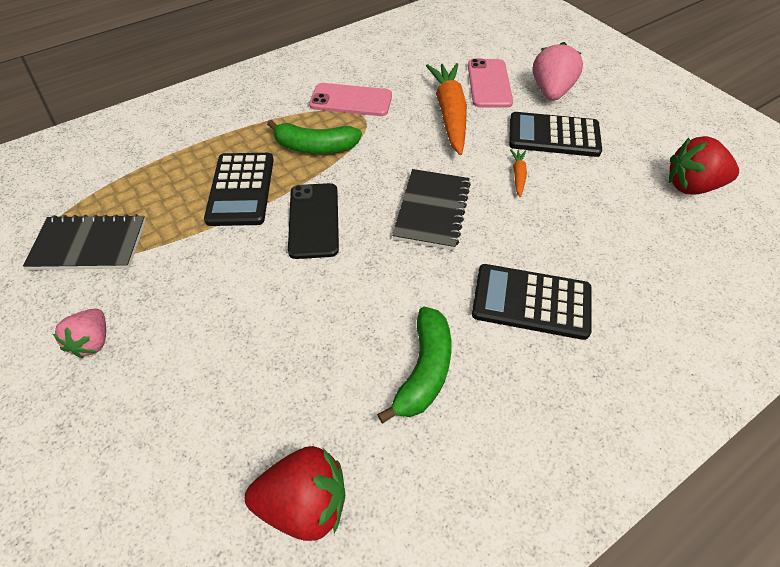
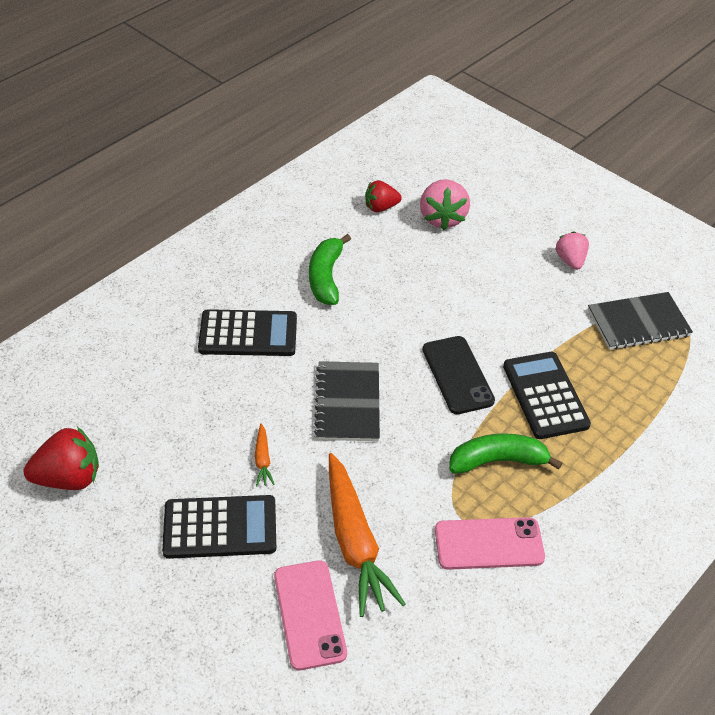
camera: 165 degrees right, 5 degrees down
(305, 503) = (381, 207): red strawberry -> red strawberry, size x0.64
(551, 92) = (220, 613): pink strawberry -> pink strawberry (442, 218)

